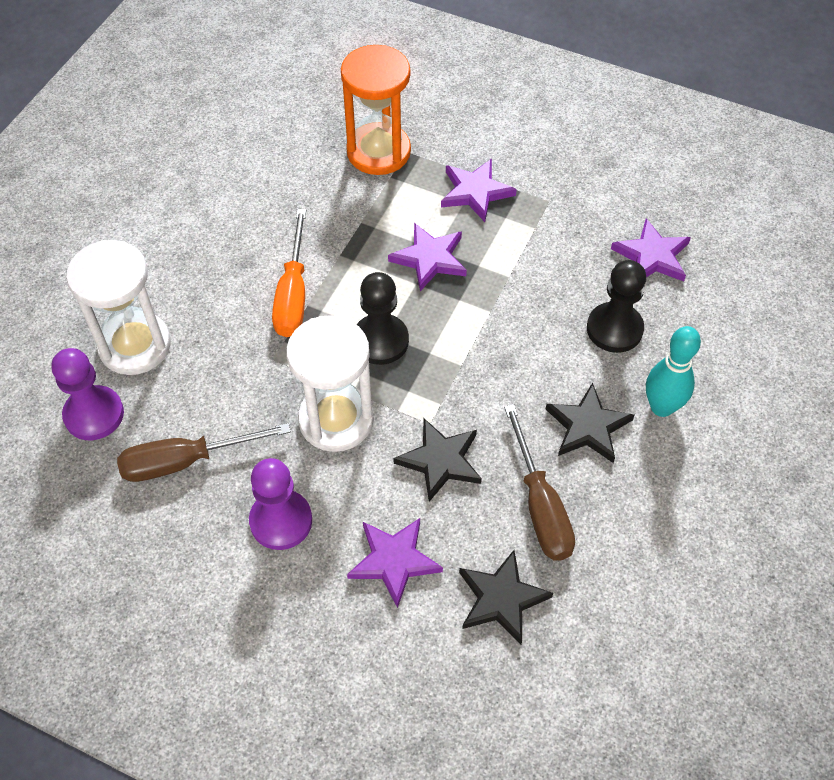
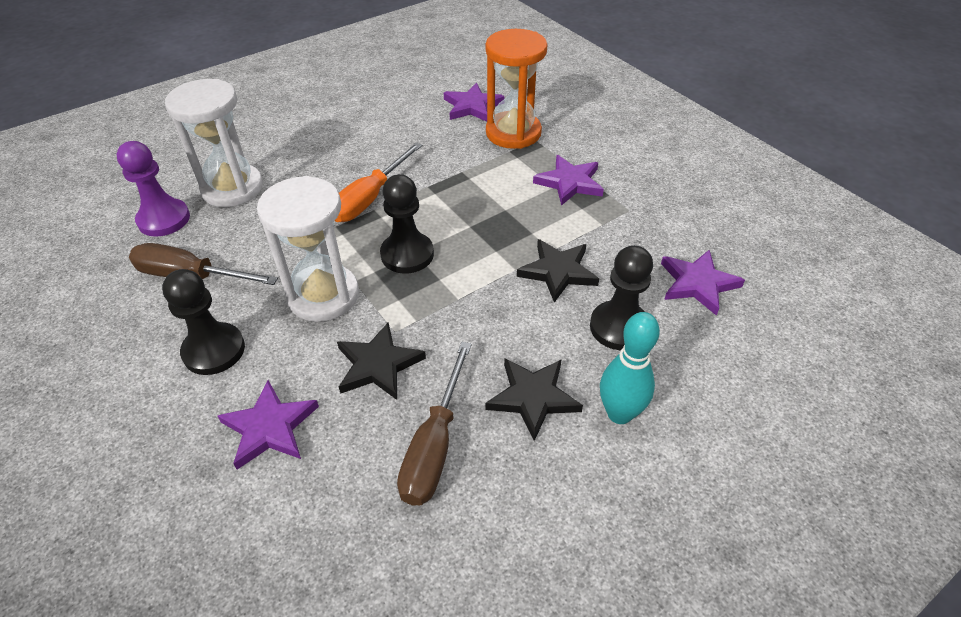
camera: 30 degrees right, 10 degrees down
(281, 521) = (214, 350): purple pawn -> black pawn
(430, 258) = (495, 213): purple star -> purple star (472, 106)
(501, 598) = (331, 512): black star -> black star (558, 271)

